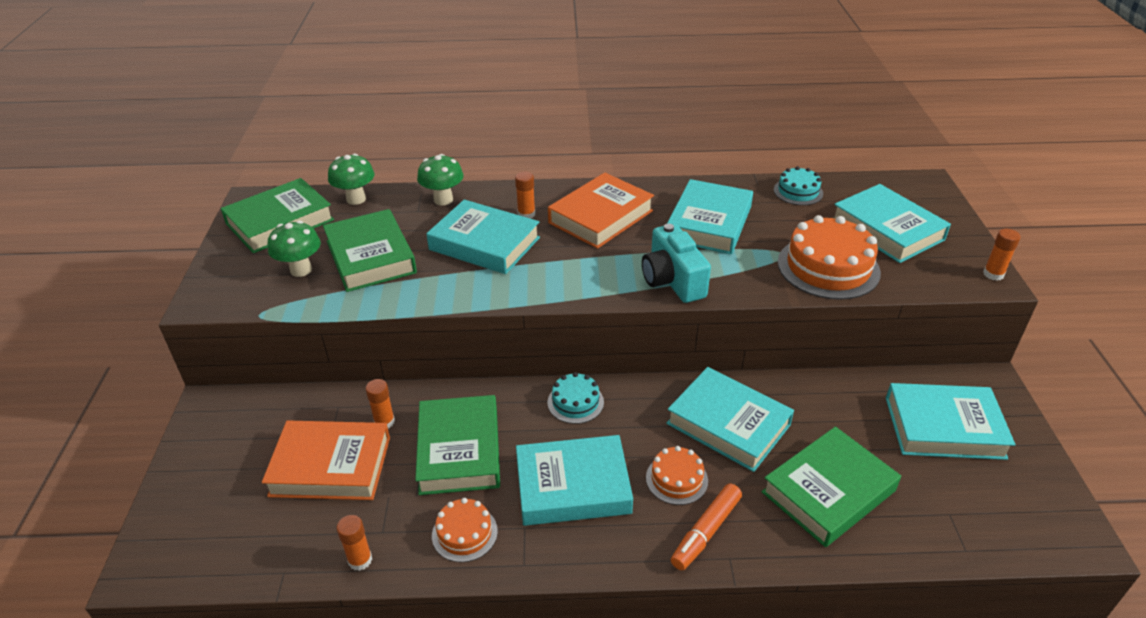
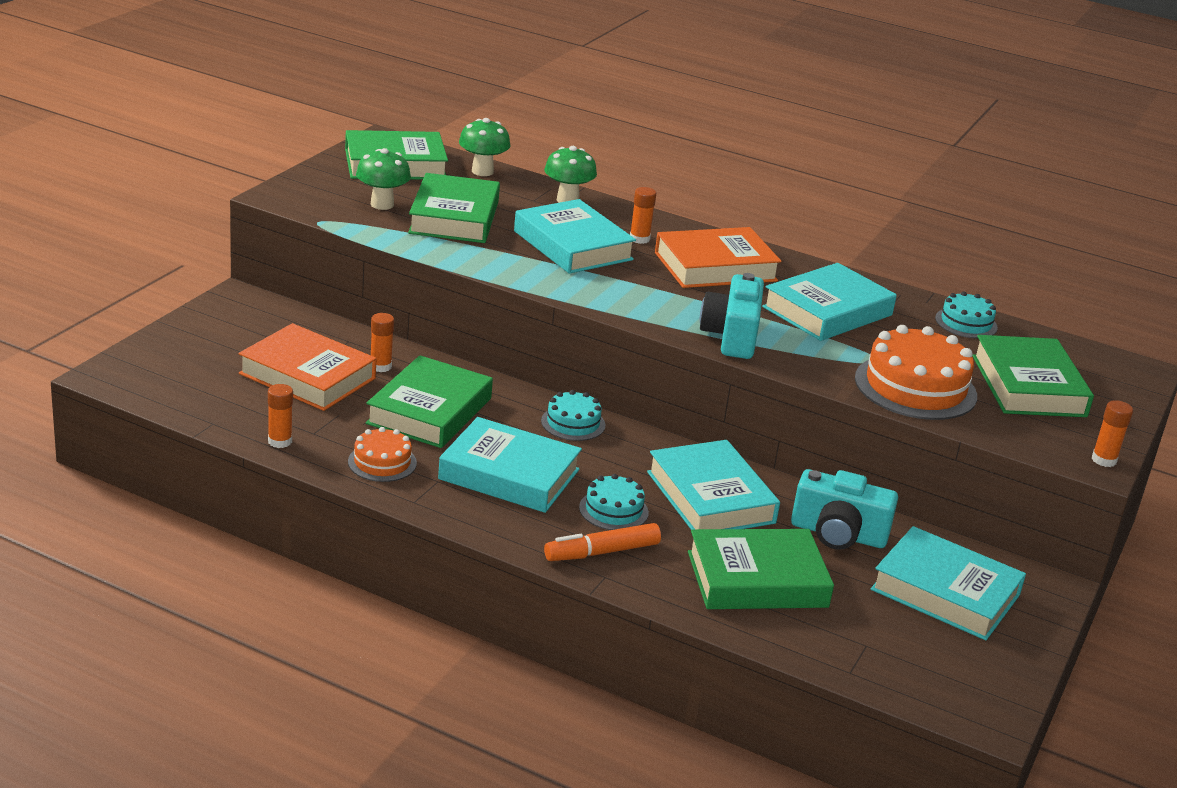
camera: 25 degrees right, 10 degrees down
(676, 479) = (613, 510): orange cake -> turquoise cake
(835, 411) = (838, 534): none -> turquoise camera
(887, 230) = (1028, 386): turquoise book -> green book

